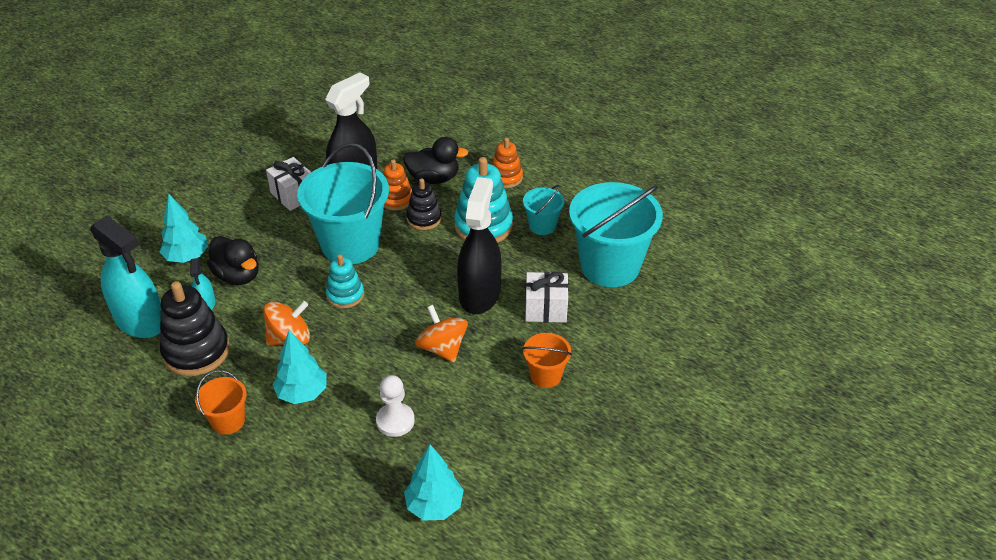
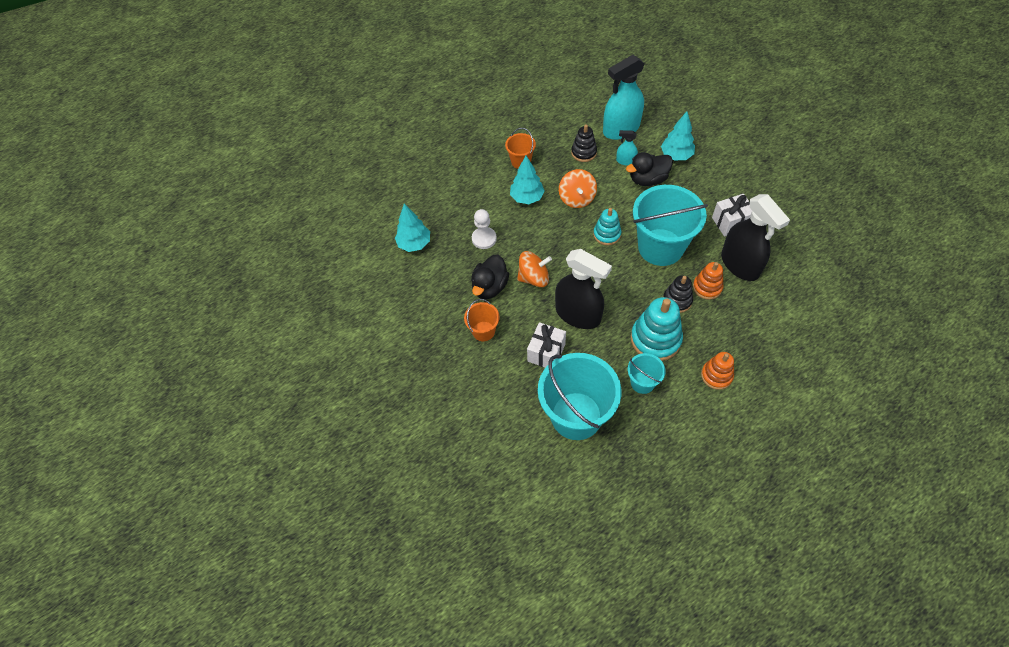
camera: 115 degrees right, 15 degrees up
(196, 351) = (583, 152): black stacking toy -> black stacking toy, size x0.60
(434, 178) = (729, 320): black duck -> black duck (490, 287)

